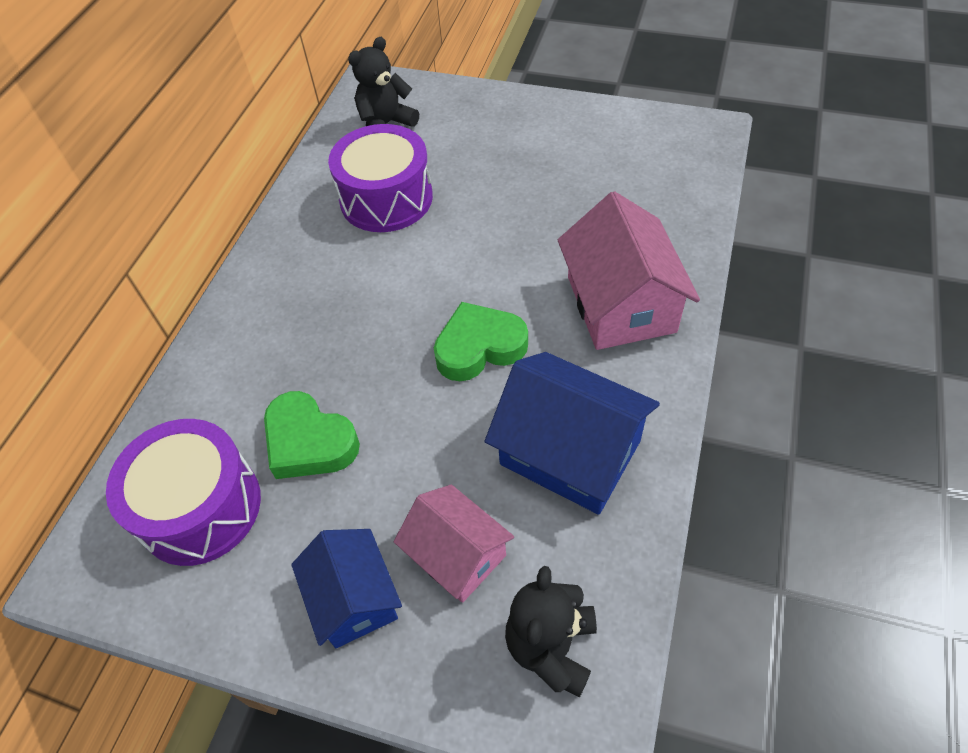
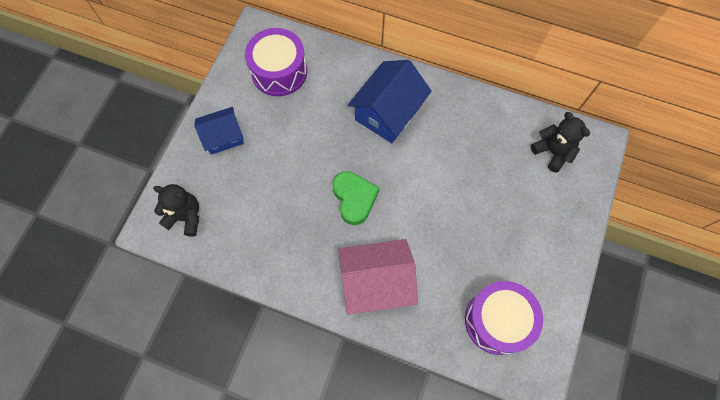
camera: 90 degrees right, 15 degrees up
(309, 442) = (306, 115): green heart -> none
(386, 198) = (478, 151): purple drum -> purple drum (497, 320)
(457, 554) = (235, 180): pink house -> none
(570, 452) = (280, 238): blue house -> blue house (388, 112)

